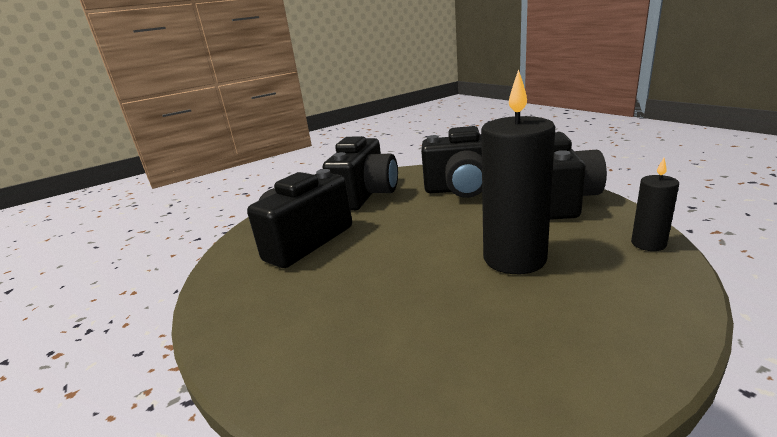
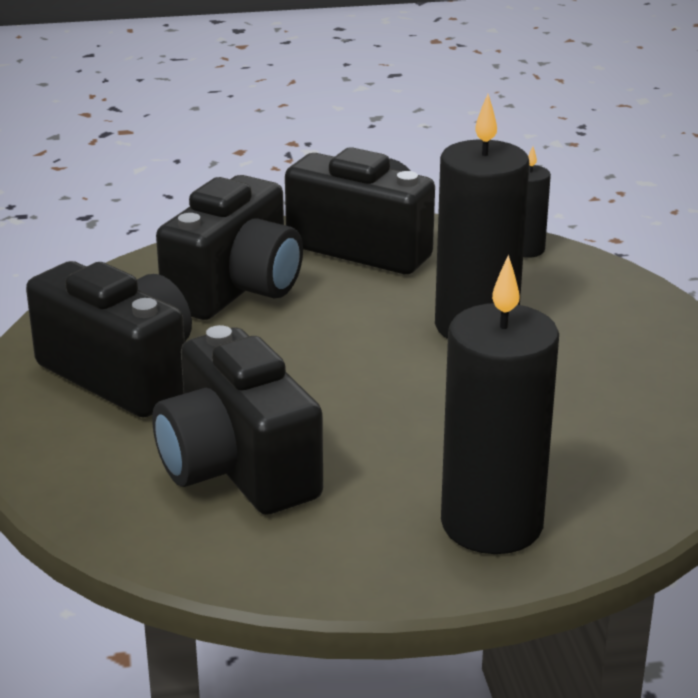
camera: 70 degrees left, 5 degrees up
(278, 336) = (491, 524): none -> black candle

